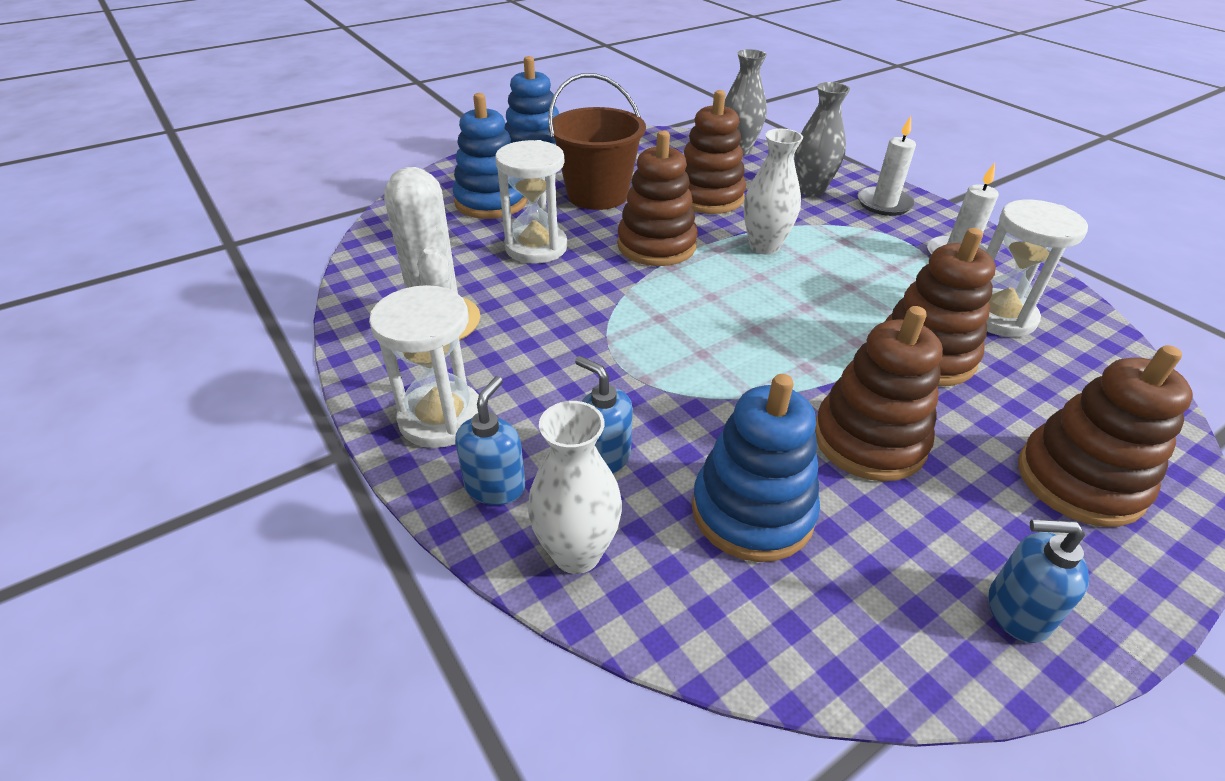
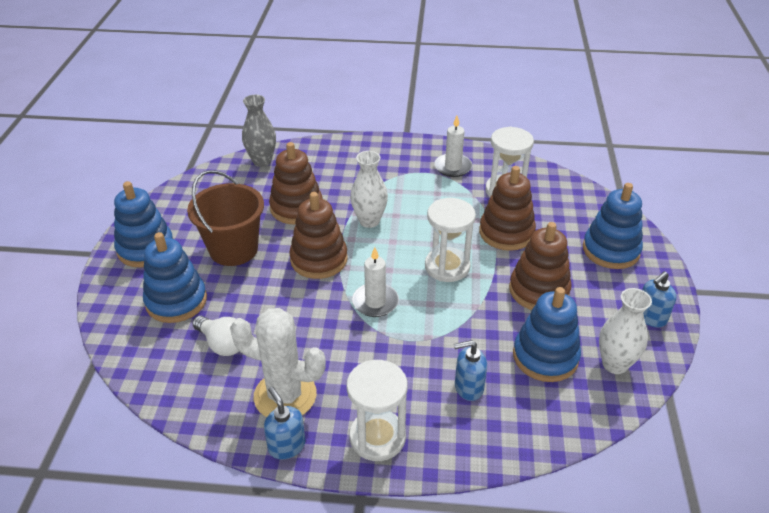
camera: 50 degrees left, 0 degrees up
(466, 251) = (222, 344): none -> white light bulb
(495, 486) = (450, 440): blue soap dispenser -> blue soap dispenser (286, 446)
(536, 247) = (258, 310): white hourglass -> white hourglass (447, 266)
(577, 553) = (519, 432): white vase -> white vase (615, 364)
(811, 190) = (339, 167): grey vase -> none
(884, 204) = (384, 154): white candle -> white candle (375, 302)
(1079, 481) = (611, 250): brown stacking toy -> blue stacking toy

